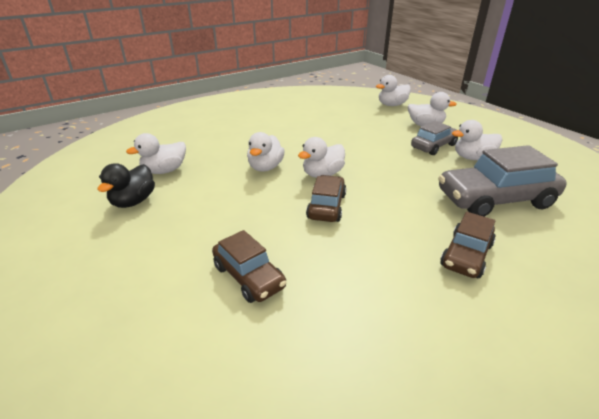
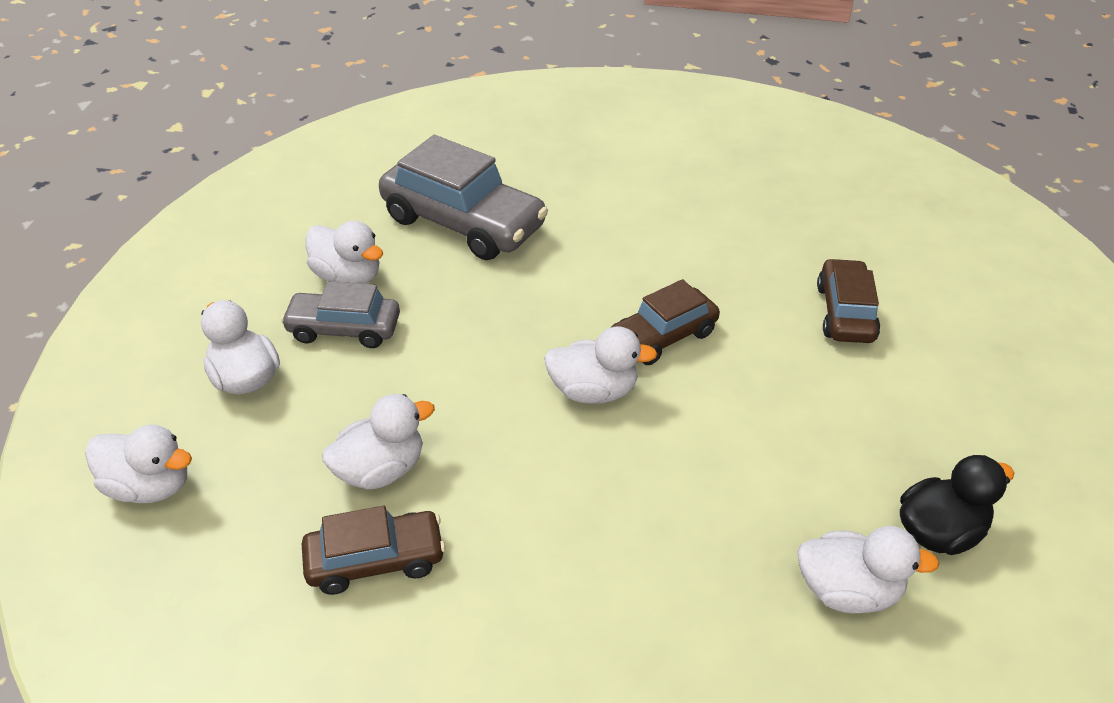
camera: 135 degrees left, 10 degrees up
(265, 167) = (660, 469): white duck -> white duck (381, 470)
(466, 255) = (608, 206): brown car -> brown car (375, 560)

